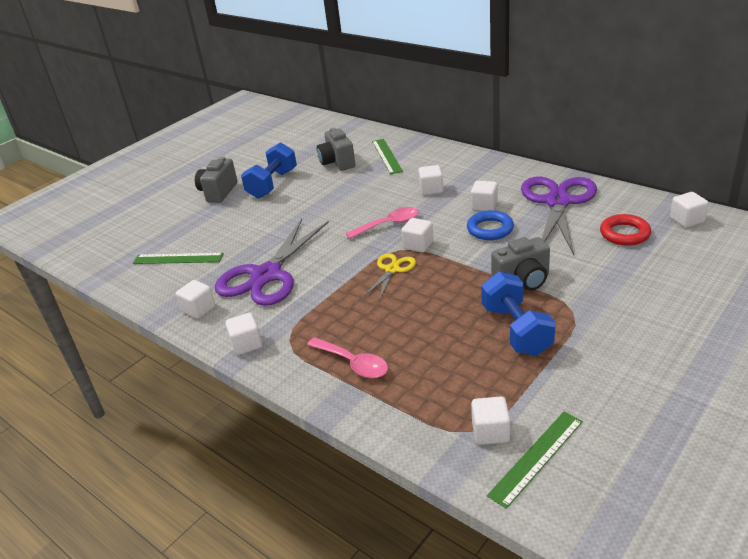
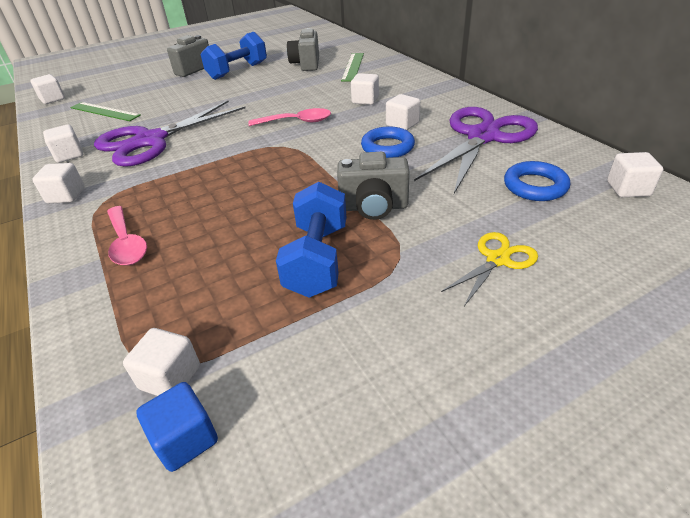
camera: 20 degrees right, 5 degrees up
(392, 269) = (257, 162): yellow scissors -> yellow scissors (497, 259)
(418, 245) = (304, 146): white cube -> white cube (52, 99)
(536, 457) = (185, 439): green ruler -> blue cube
(624, 234) = (535, 186): red ring -> blue ring

